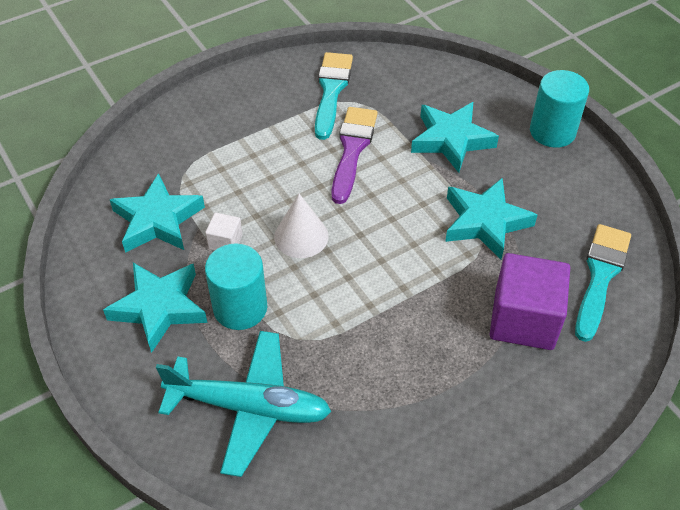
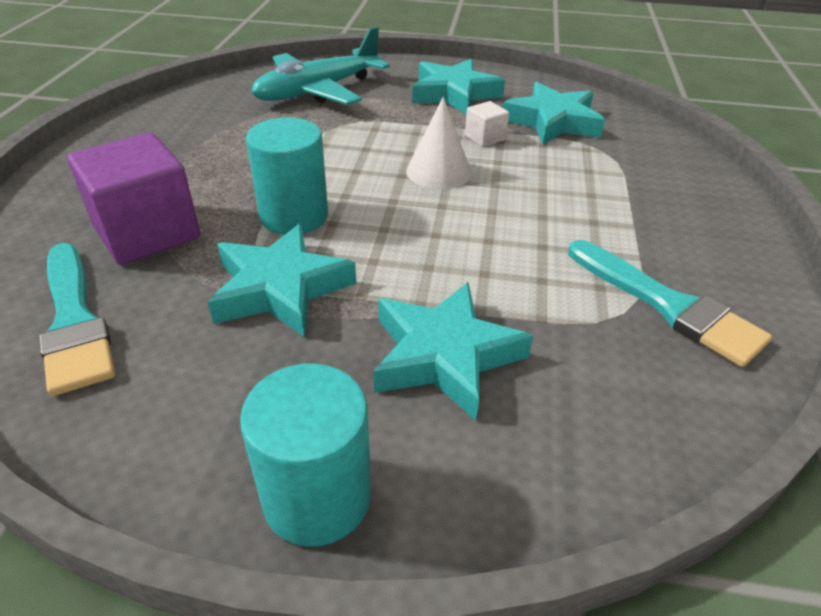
camera: 130 degrees right, 10 degrees down
(240, 308) = (404, 118): turquoise cylinder -> turquoise cylinder (294, 216)
(352, 149) = (526, 261): purple brush -> none

